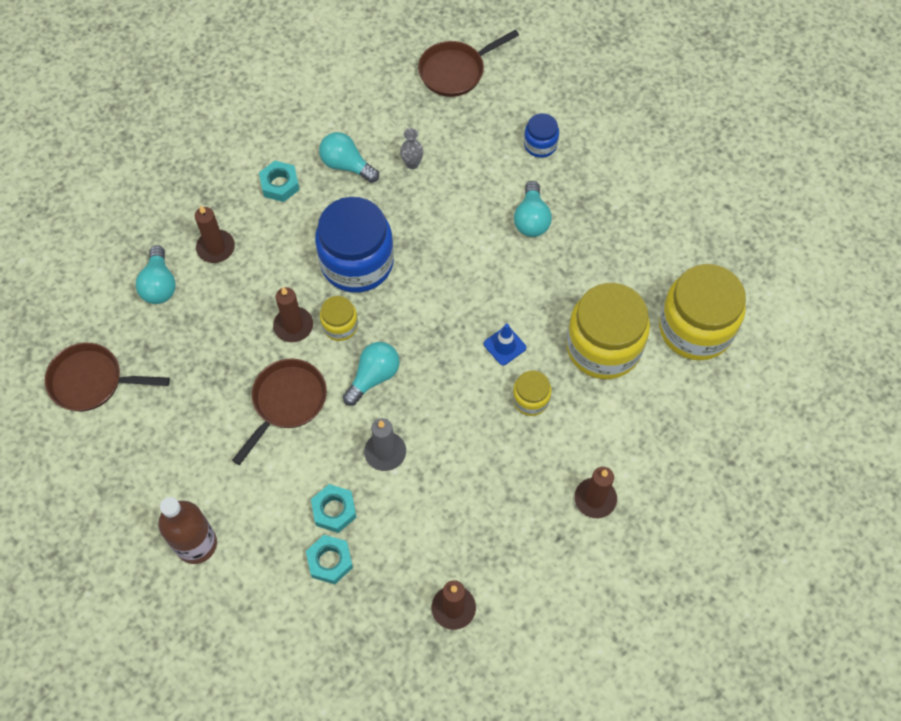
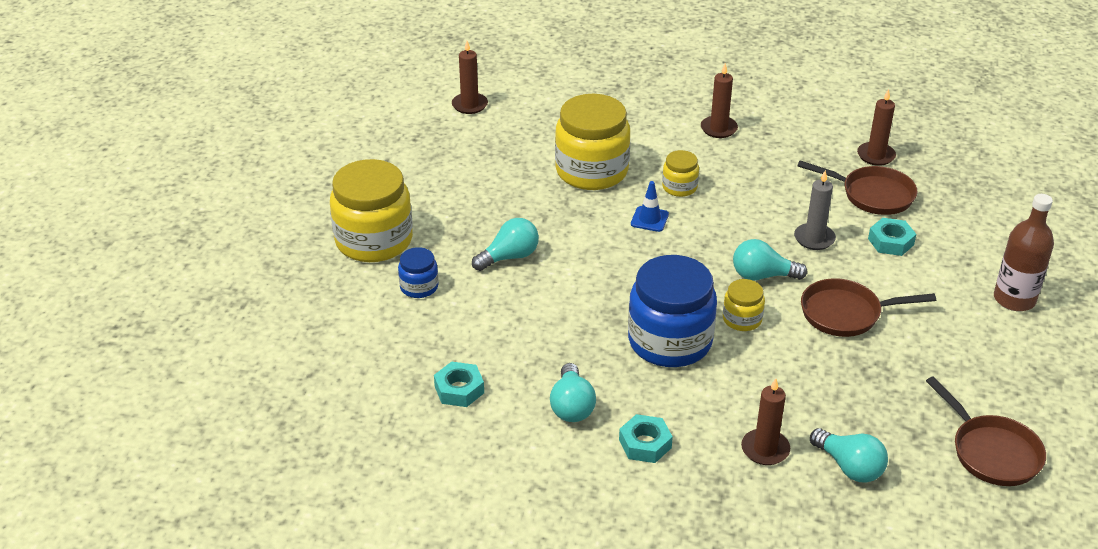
camera: 125 degrees left, 25 degrees down
(159, 285) = (849, 467): turquoise light bulb -> turquoise light bulb turned 90 degrees clockwise
(293, 326) = (777, 348): brown candle -> brown candle (469, 105)
(330, 561) = (927, 225): turquoise nut -> turquoise nut (459, 389)
(412, 164) = (523, 360): grey vase -> none
(455, 71) = (375, 386): brown pan -> brown pan (872, 195)
(695, 328) = (525, 135): yellow jar -> yellow jar (374, 240)

